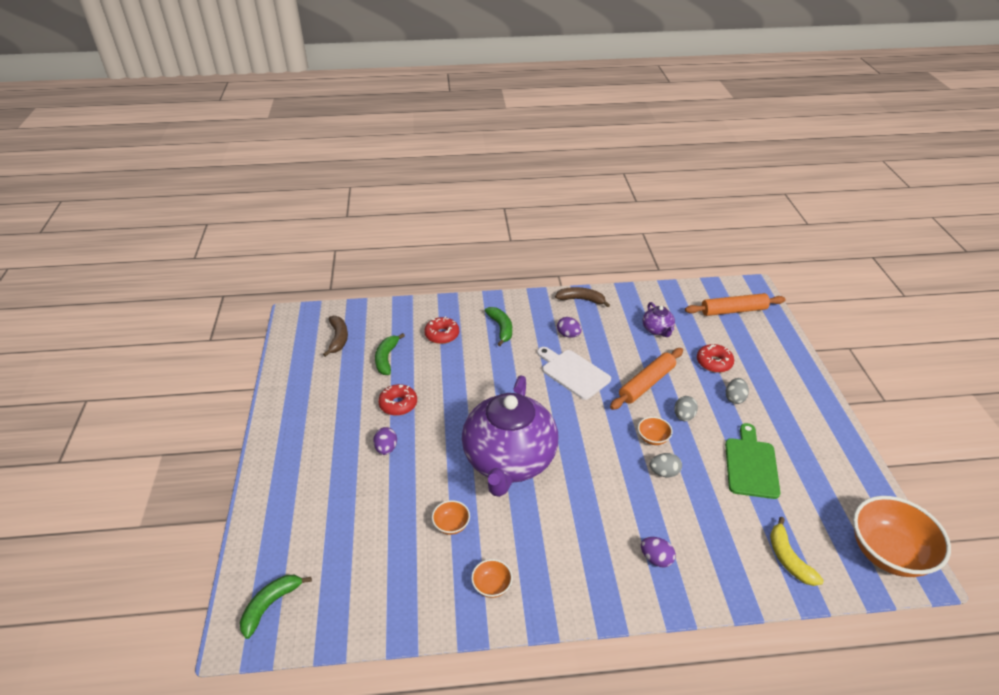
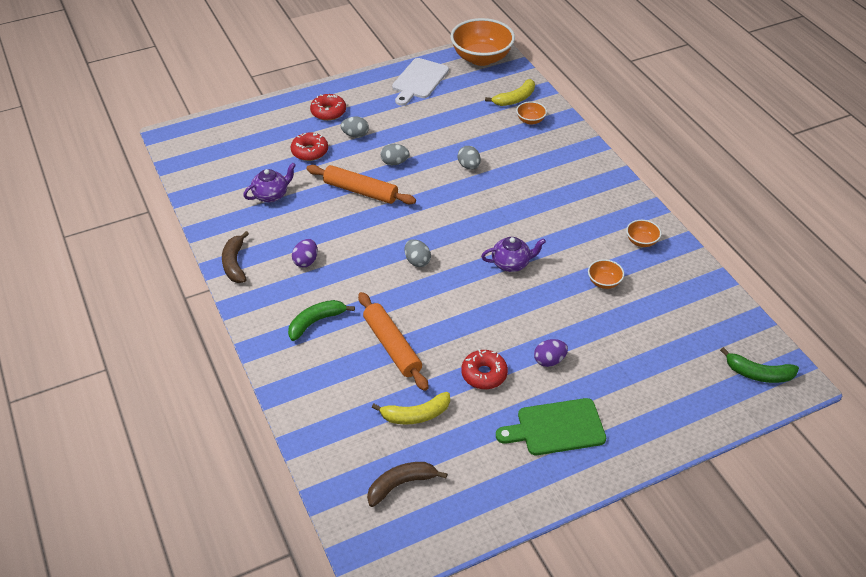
camera: 110 degrees left, 5 degrees up
(386, 358) = (416, 415): green banana -> yellow banana
(442, 335) = (349, 375): red donut -> red donut (328, 112)
(509, 461) = (511, 263): purple teapot -> purple teapot, size x0.41
(540, 398) = (417, 261): none -> grey egg
(573, 373) = (368, 245): white cutting board -> white cutting board (419, 80)
(653, 438) = (432, 177): orange bowl -> orange bowl (530, 120)
(656, 559) = (557, 160): purple egg -> none
(733, 310) = (218, 146): orange rolling pin -> orange rolling pin (392, 346)
(751, 465) = (433, 121): green cutting board -> green cutting board (556, 427)

